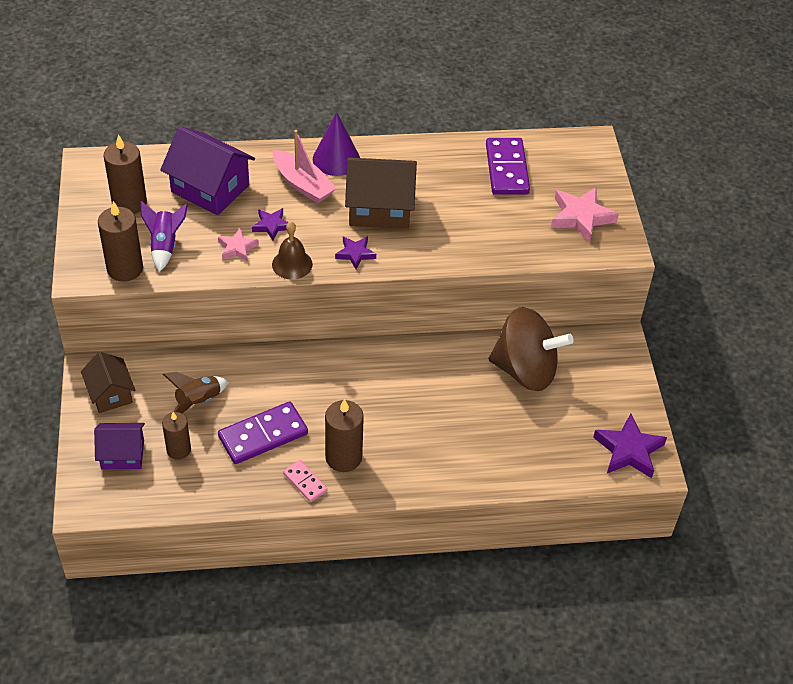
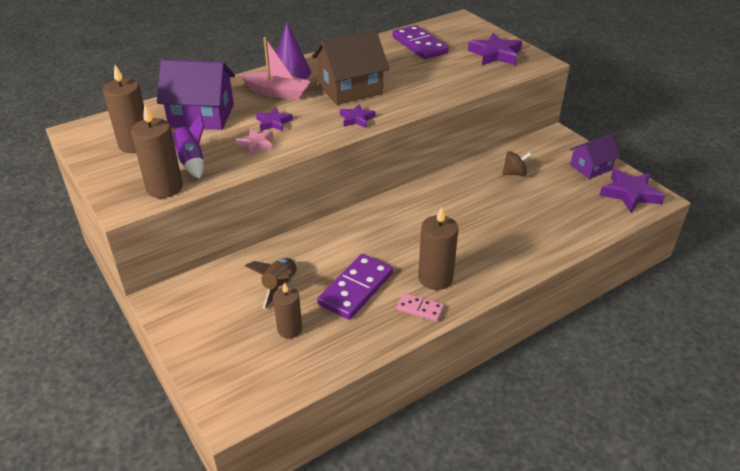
camera: 25 degrees left, 10 degrees down
(110, 394) = (193, 311): brown house -> none
(122, 454) = (239, 354): purple house -> purple house (590, 167)
(292, 264) = (311, 140): brown bell -> none
(525, 370) = (514, 173): brown spinning top -> brown spinning top, size x0.42
(581, 217) = (495, 54): pink star -> purple star

